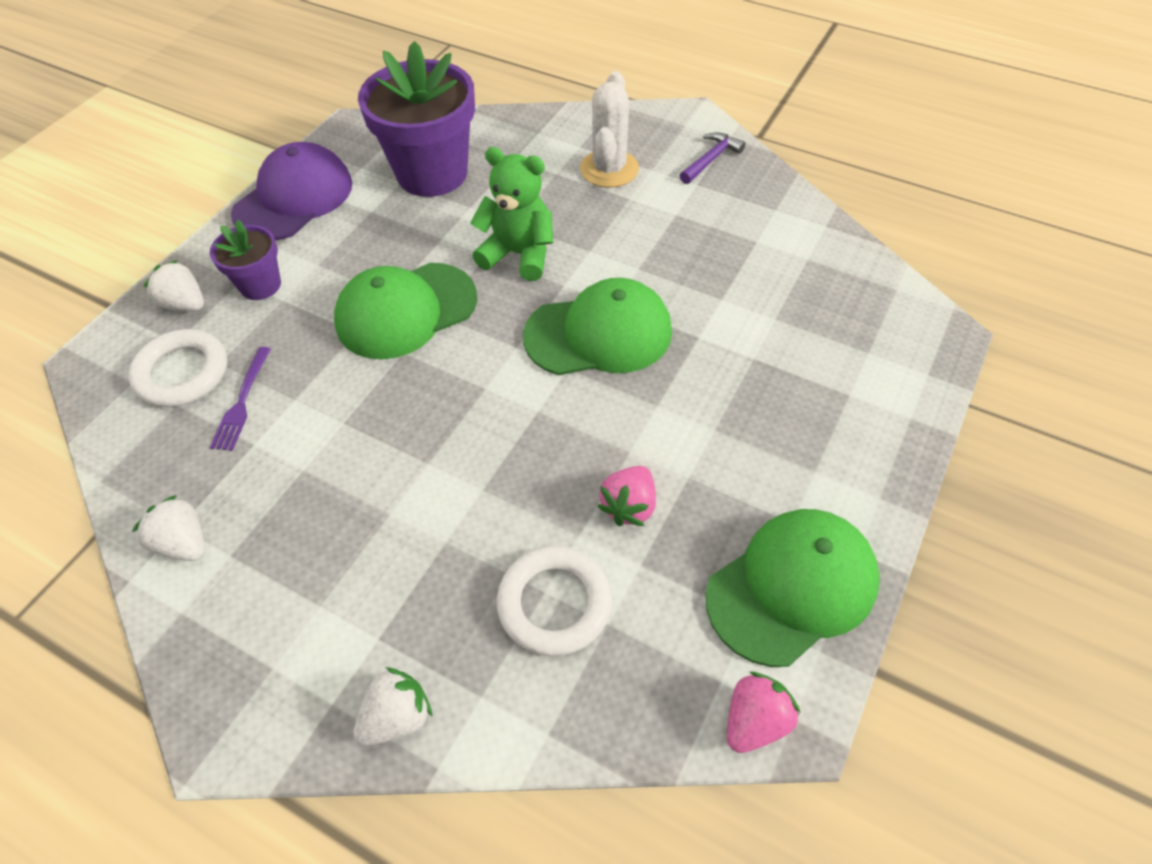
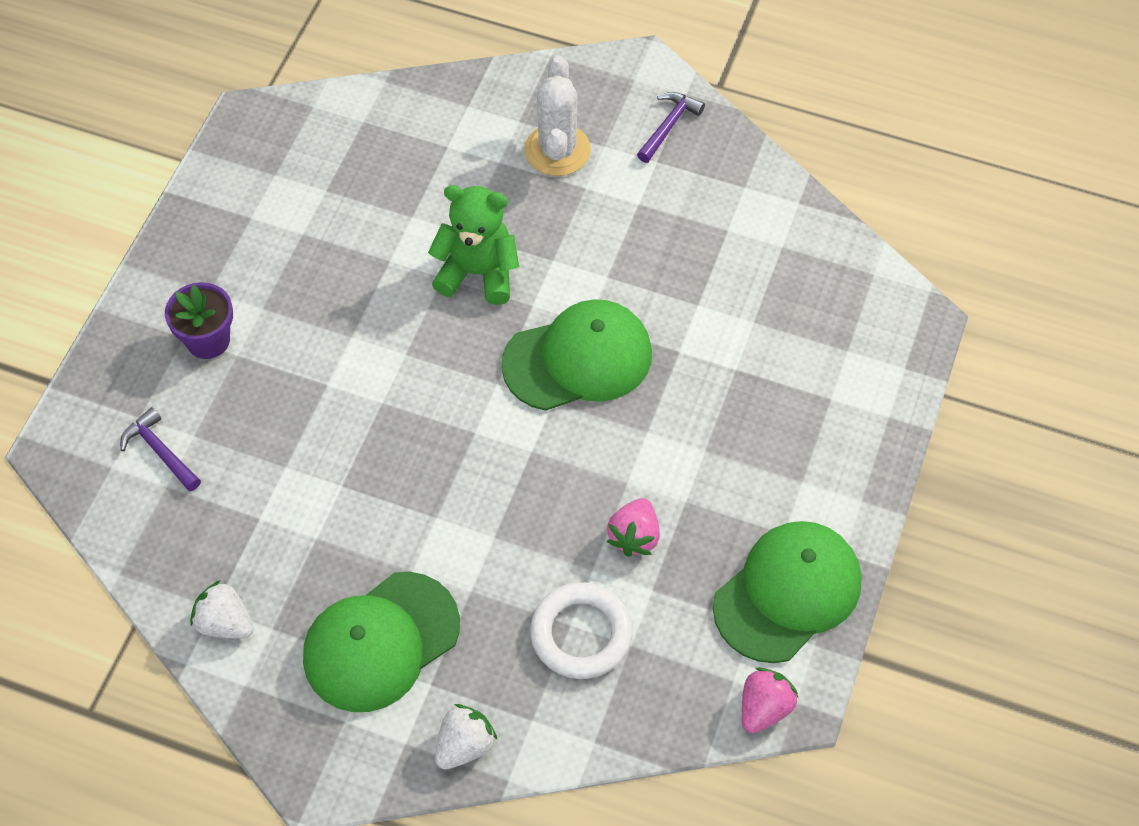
camera: 10 degrees left, 5 degrees up
(182, 373) = (160, 451): white ring -> purple hammer
(185, 304) = (133, 372): white strawberry -> none
(242, 402) = (233, 476): purple fork -> none
(294, 198) = (210, 225): purple cap -> none
(405, 311) = (373, 354): green cap -> green cap (380, 642)
(432, 173) = (359, 175): purple flower pot -> none

